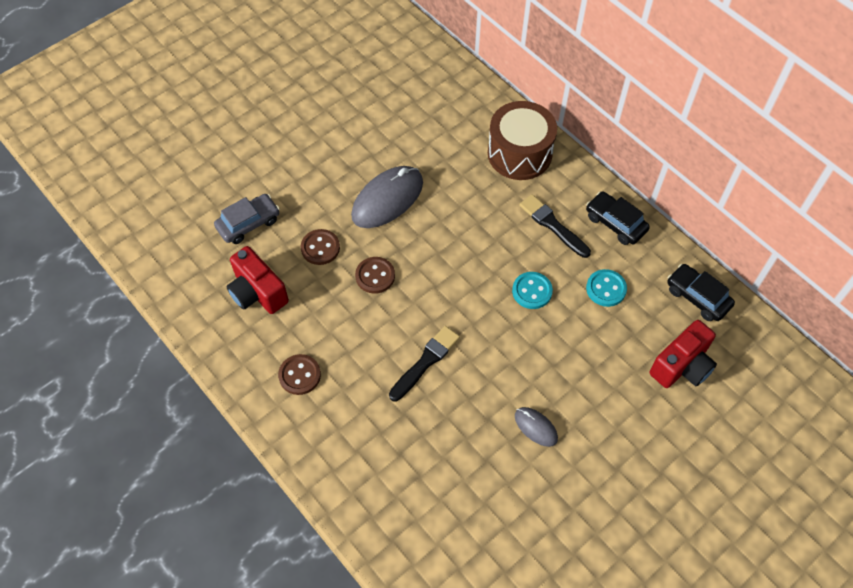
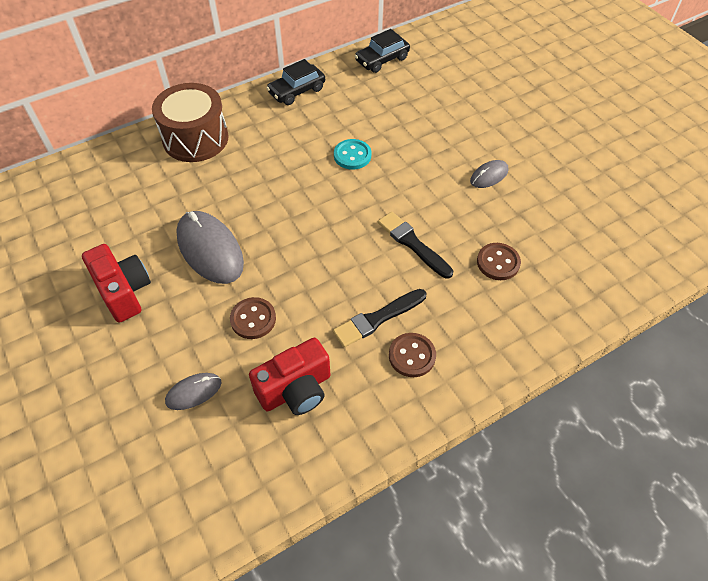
camera: 80 degrees left, 5 degrees down
(248, 223) = (193, 392): grey car -> grey mouse
(375, 276) = (304, 272): brown button -> brown button (498, 262)
(552, 225) = (285, 130): black brush -> black brush (377, 319)
(606, 289) = (361, 109): turquoise button -> none
(682, 366) = (442, 80): red camera -> red camera (124, 292)

